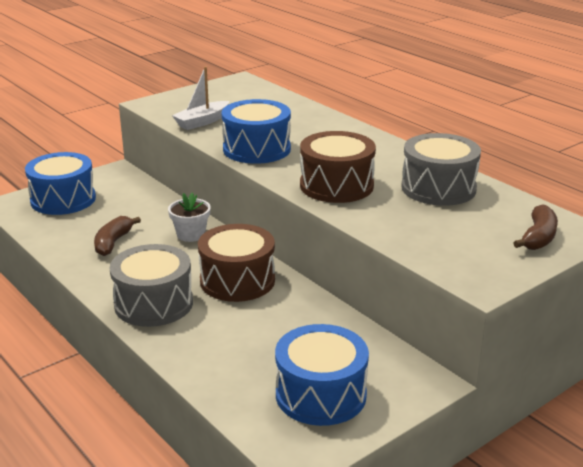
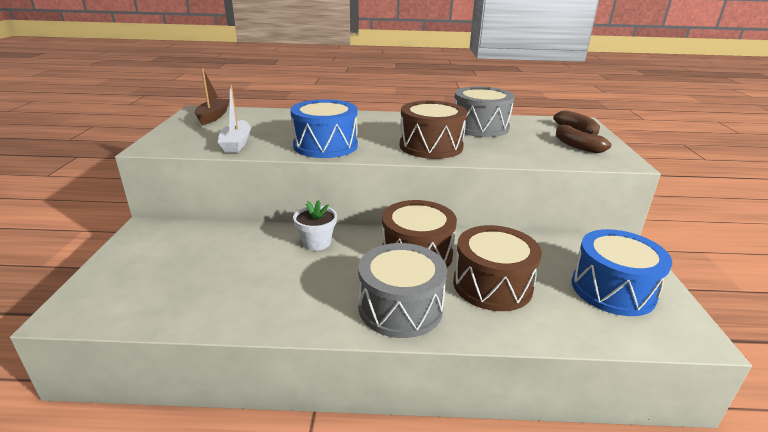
camera: 50 degrees left, 0 degrees up
(63, 199) = (133, 276): blue drum -> none
(113, 242) = (264, 284): brown banana -> brown banana (577, 146)
(238, 90) = (213, 117): none -> brown boat
(239, 331) = (492, 285): none -> brown drum

